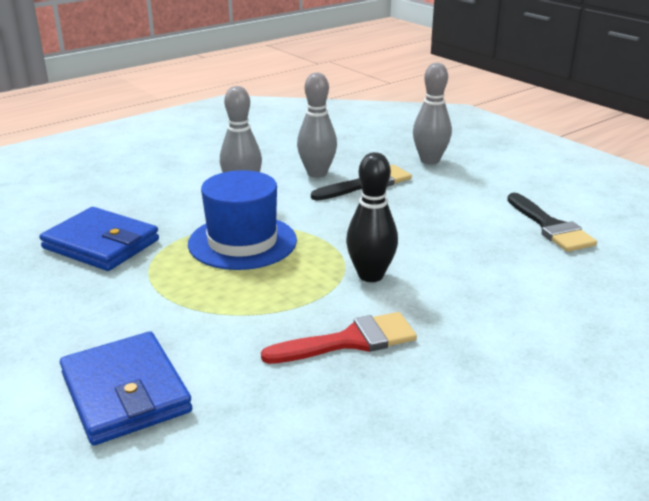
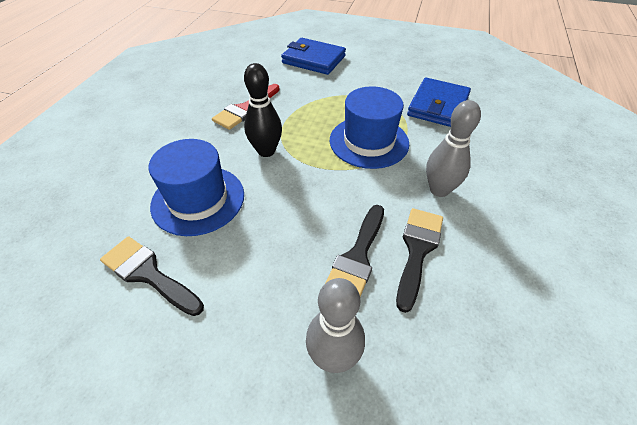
camera: 145 degrees right, 20 degrees up
(101, 244) = (438, 106): blue wallet -> blue wallet turned 60 degrees counterclockwise
(317, 173) = (417, 250): grey bowling pin -> black brush
(483, 259) = (198, 199): none -> blue hat

